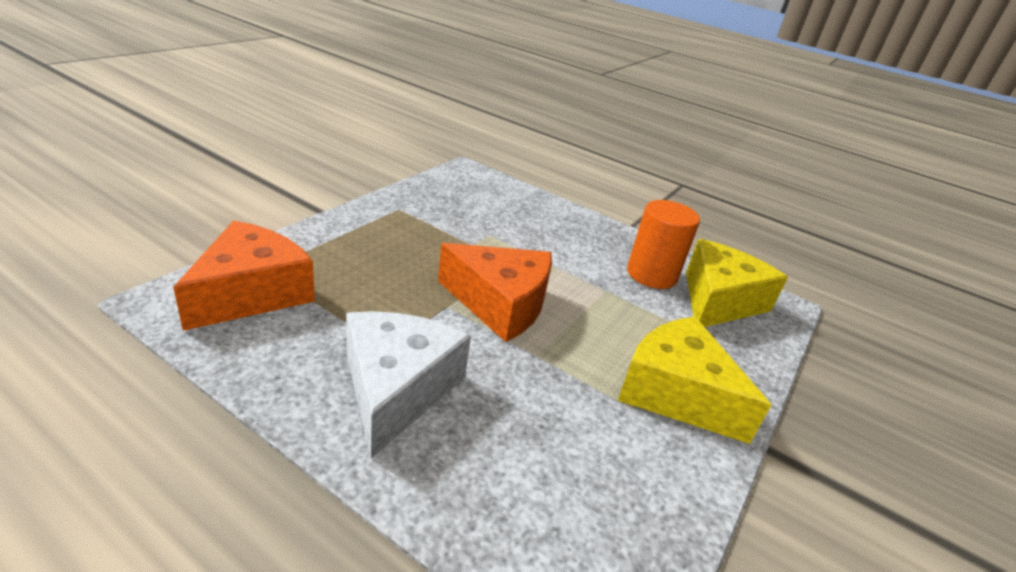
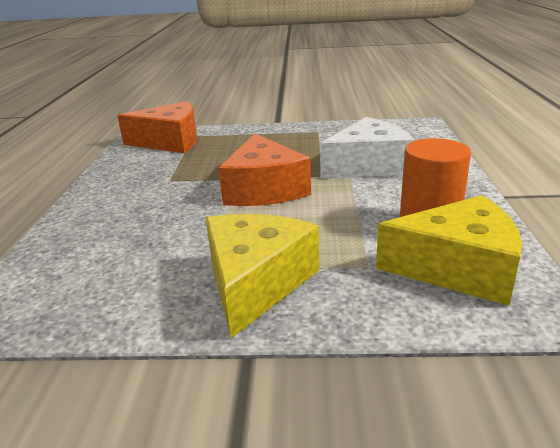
camera: 65 degrees right, 5 degrees down
(397, 388) = (135, 195): white cheese -> white cheese (368, 166)

